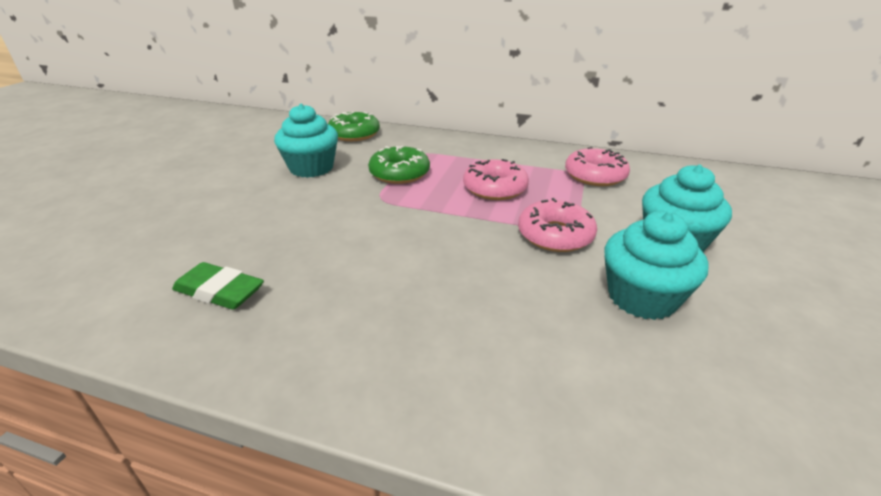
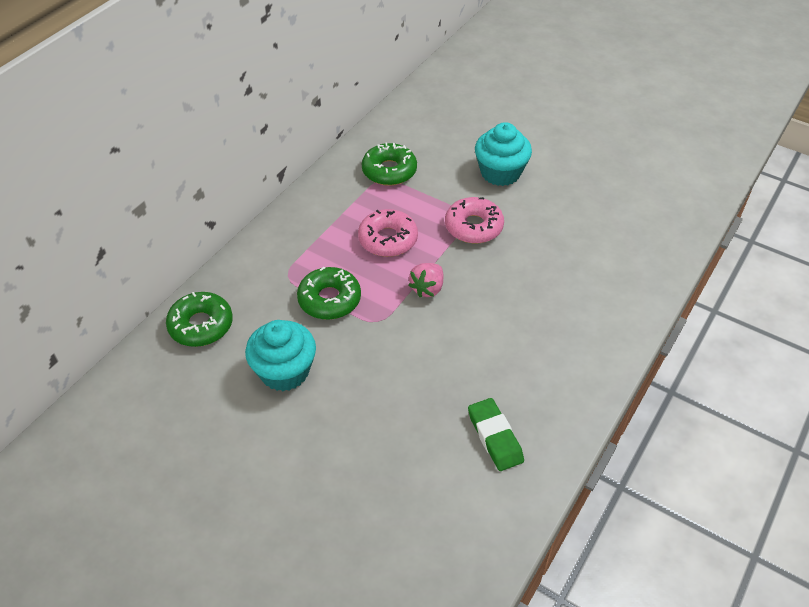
camera: 75 degrees left, 15 degrees up
(220, 291) = (494, 437): green eraser -> green eraser turned 60 degrees counterclockwise
(437, 219) = (427, 288): none -> pink strawberry
(595, 175) = (389, 171): pink donut -> green donut
(642, 297) = (553, 212): turquoise cupcake -> none

